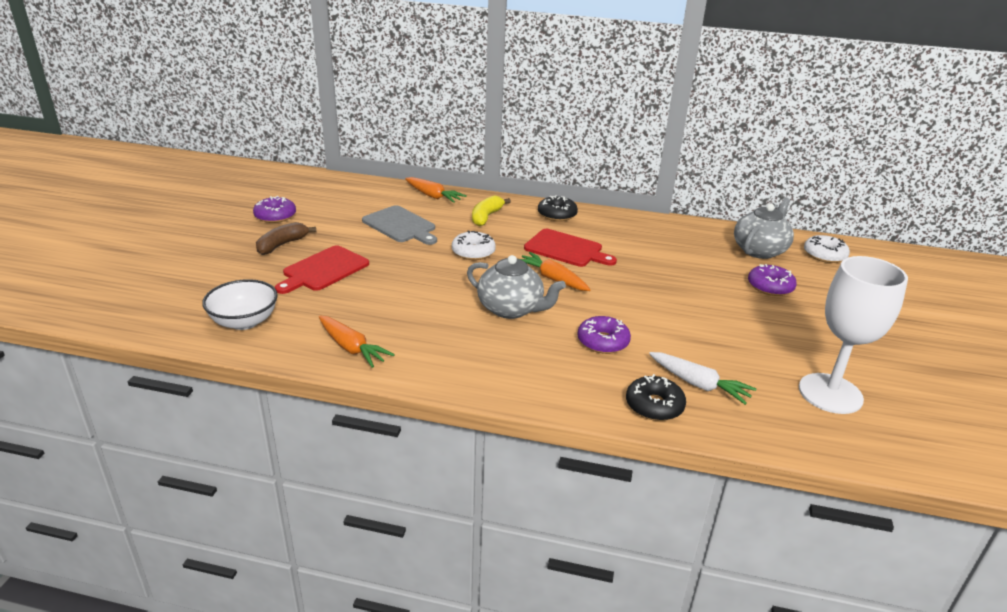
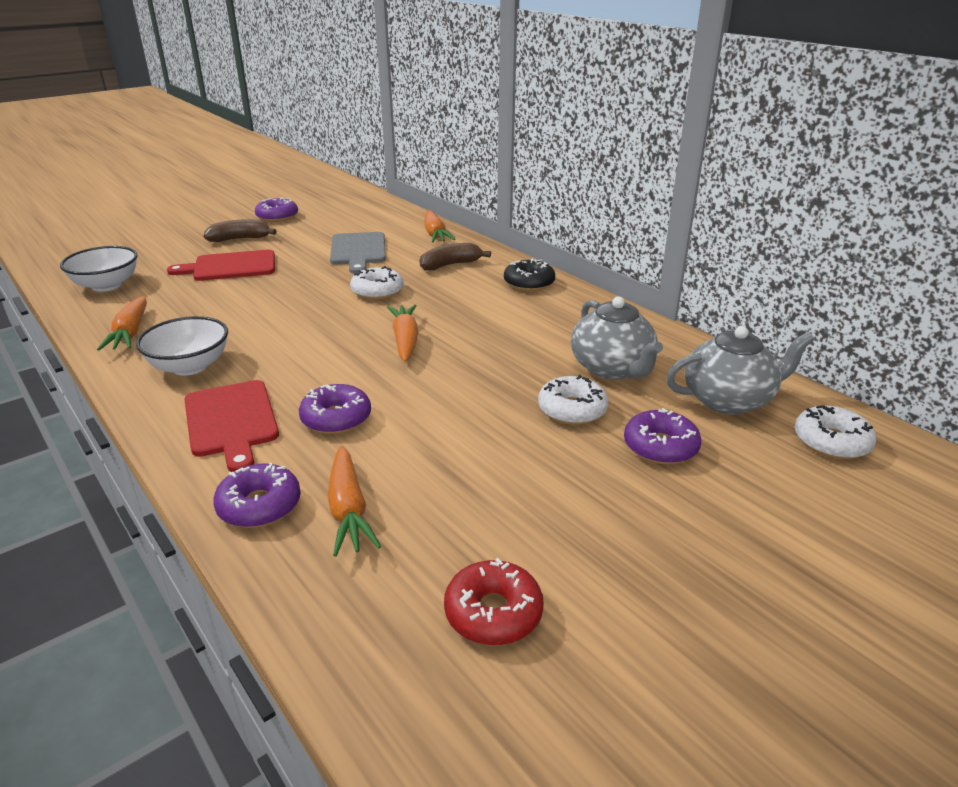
camera: 40 degrees right, 0 degrees up
(449, 351) = (190, 366): none -> white bowl
(486, 217) = (450, 265): yellow banana -> brown banana
(511, 309) = (312, 352): grey teapot -> grey teapot (612, 368)
(566, 249) = (474, 318): red cutting board -> red cutting board (231, 421)
(654, 406) = (259, 505): black donut -> purple donut
(698, 384) = (348, 510): white carrot -> orange carrot
(705, 284) = (572, 409): none -> white donut
(830, 393) = (493, 612): white goblet -> red donut

